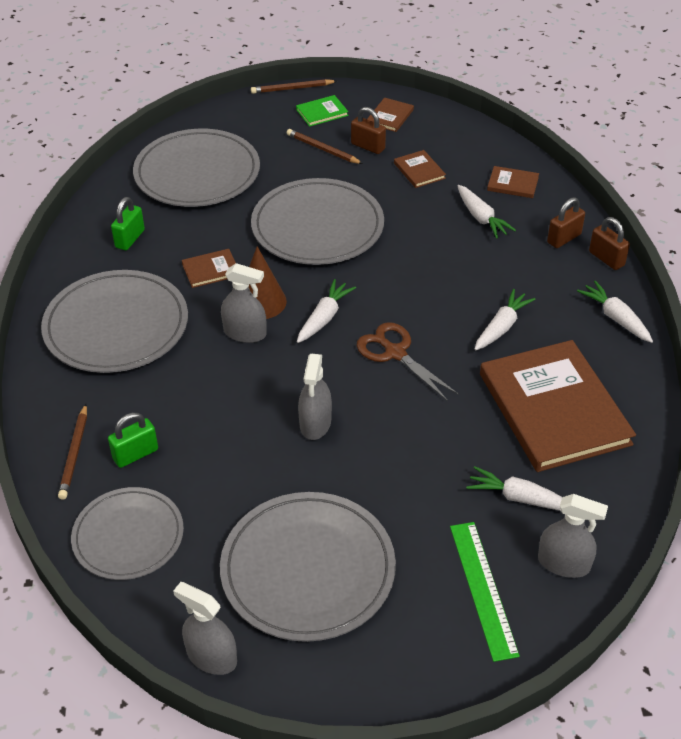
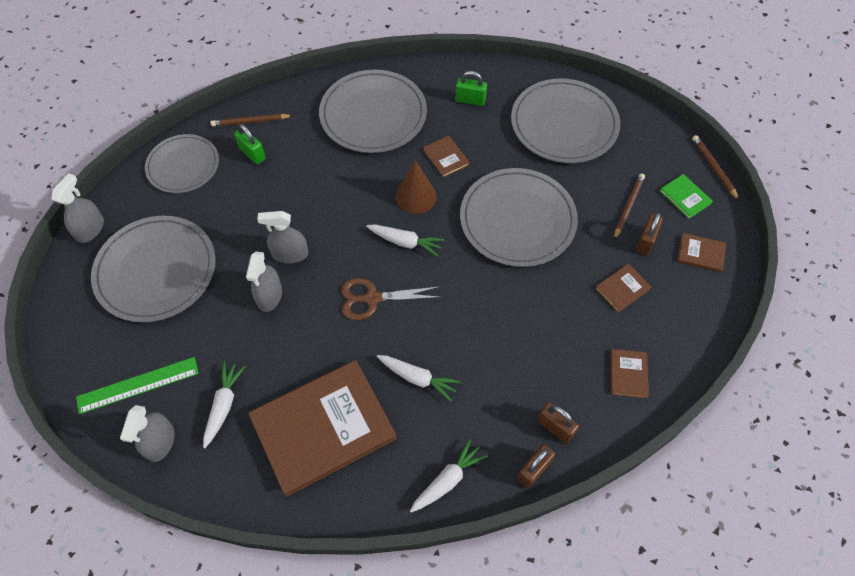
camera: 80 degrees right, 15 degrees up
(245, 333) = (379, 193): grey spray bottle -> grey spray bottle (269, 296)
(395, 353) = (372, 298): brown scissors -> brown scissors turned 135 degrees counterclockwise
(481, 218) = (566, 349): white carrot -> none

